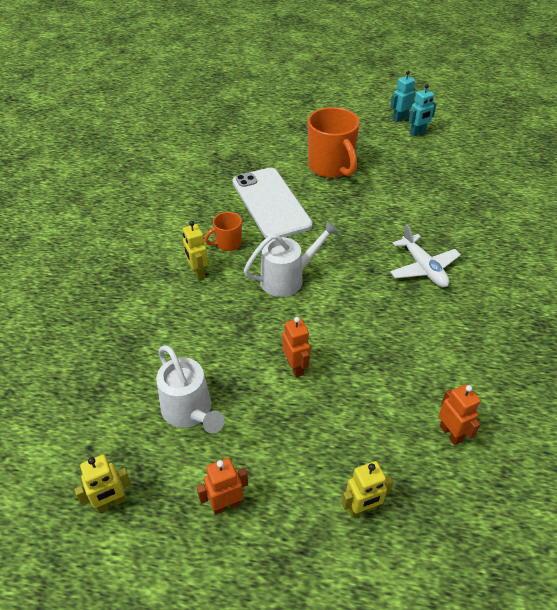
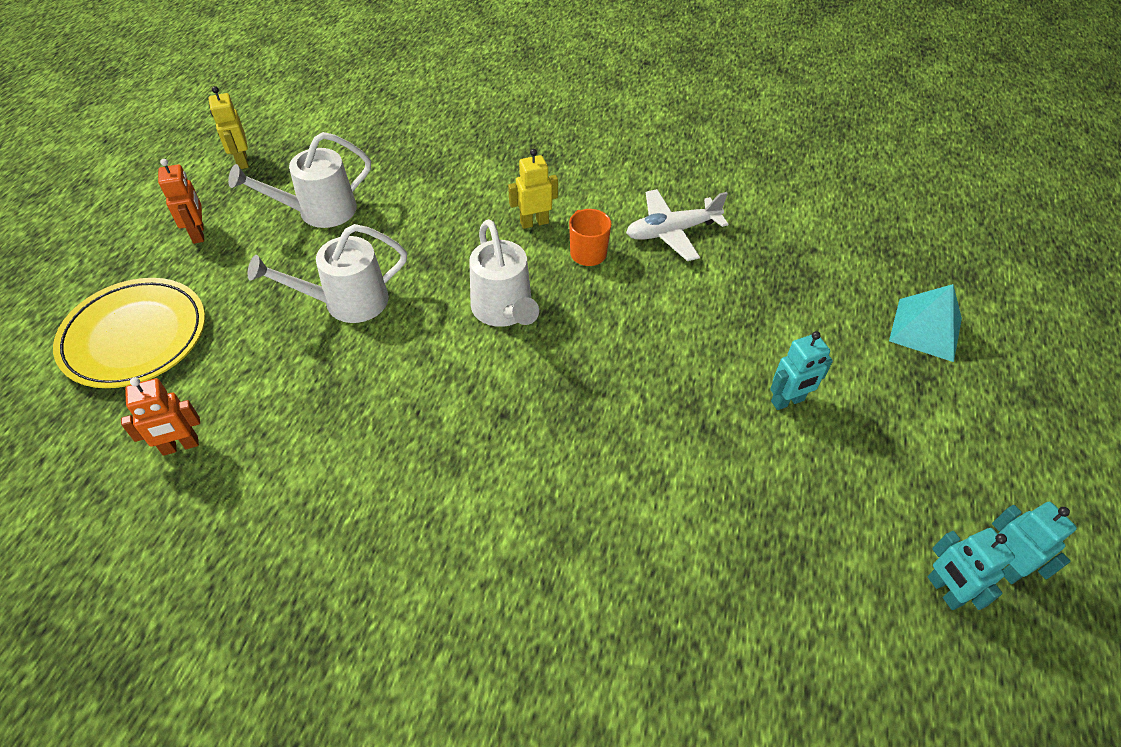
camera: 95 degrees right, 5 degrees up
(271, 203) = (679, 307): white phone -> none
(272, 123) = (925, 329): none -> turquoise pyramid
(295, 367) = (346, 302): orange robot -> white watering can
(331, 167) = (788, 401): orange mug -> turquoise robot
(362, 508) = (135, 337): yellow robot -> yellow plate
(423, 268) = (494, 490): white plane -> white plane (672, 231)

